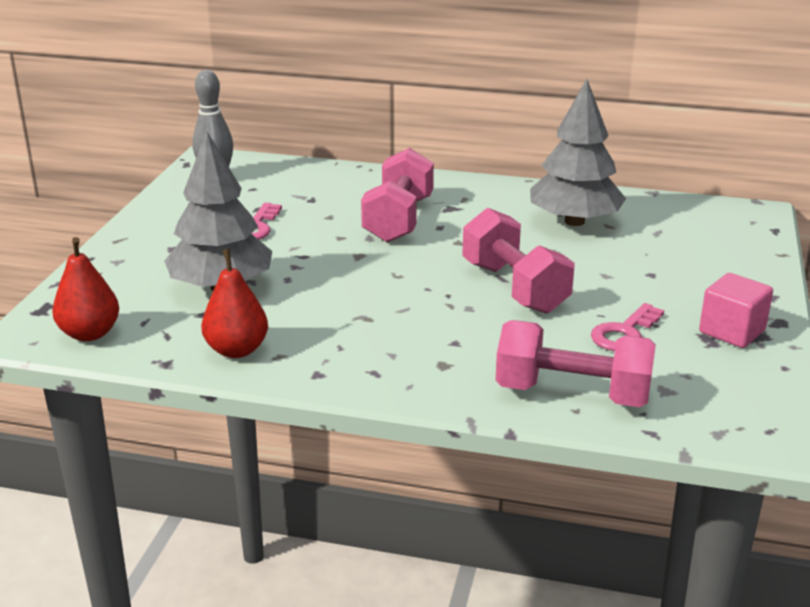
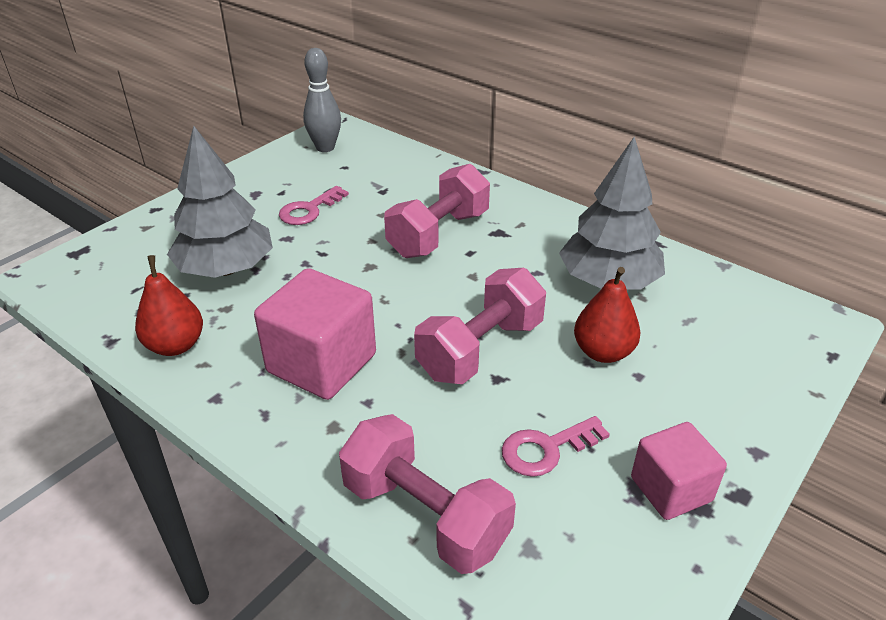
camera: 25 degrees right, 10 degrees up
(90, 334) = (85, 289): red pear -> red pear (603, 352)
(388, 328) = (322, 363): none -> pink cube
(514, 287) = (480, 349): pink dumbbell -> pink dumbbell turned 45 degrees clockwise

